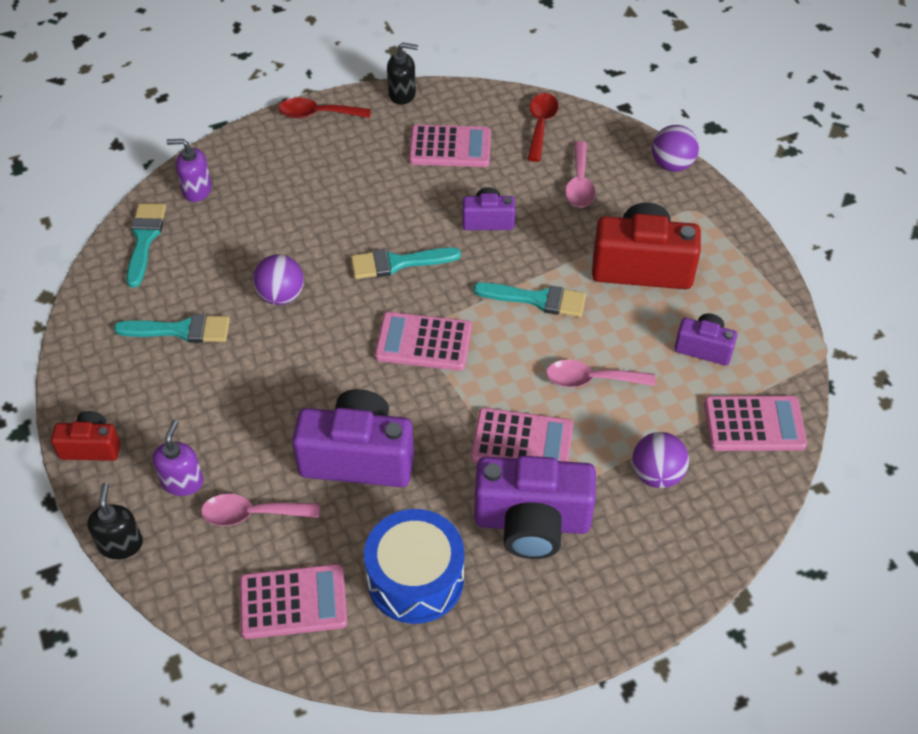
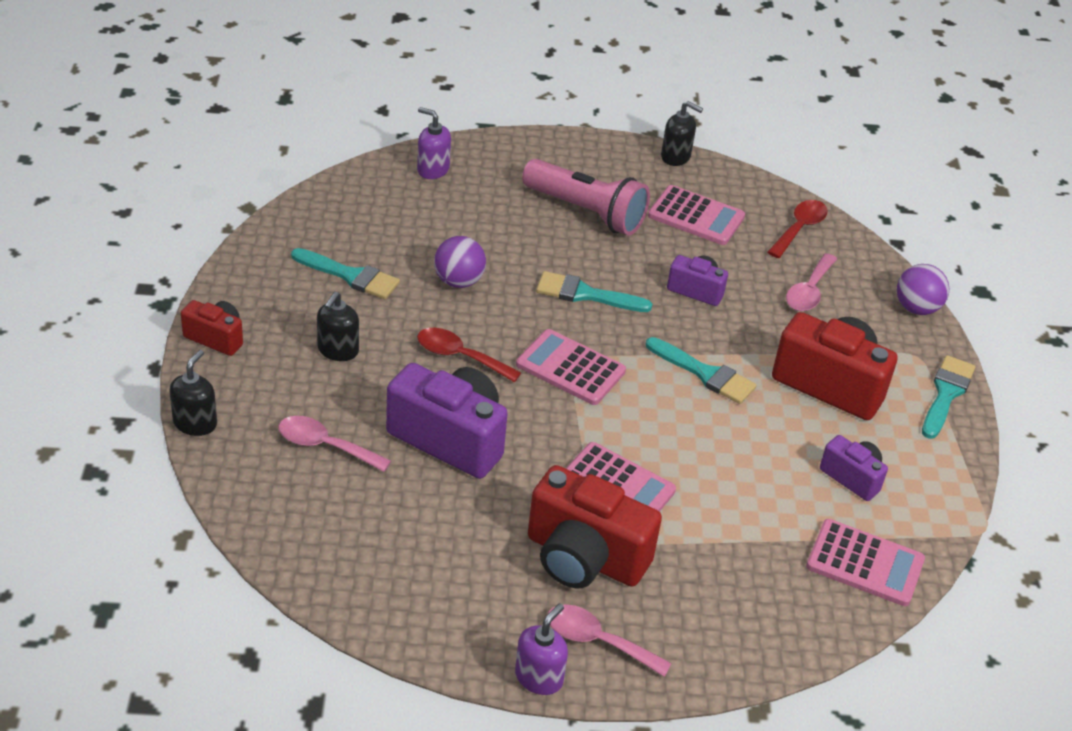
camera: 20 degrees right, 10 degrees down
(144, 239) = (362, 192): turquoise brush -> turquoise brush (946, 394)
(182, 481) = (279, 395): purple soap dispenser -> purple soap dispenser (539, 677)
(211, 412) = (338, 350): none -> black soap dispenser
(293, 602) = (319, 530): pink calculator -> none
(318, 114) = (583, 146): red spoon -> red spoon (460, 356)
(355, 180) = (586, 212): none -> pink flashlight
(415, 578) = (443, 558): blue drum -> none
(532, 523) = (584, 557): purple camera -> red camera
(591, 380) = (718, 461): pink spoon -> pink spoon (597, 641)
(656, 474) = (735, 567): purple ball -> none

